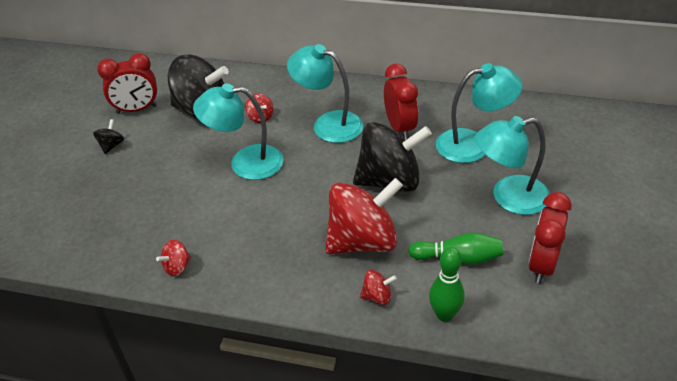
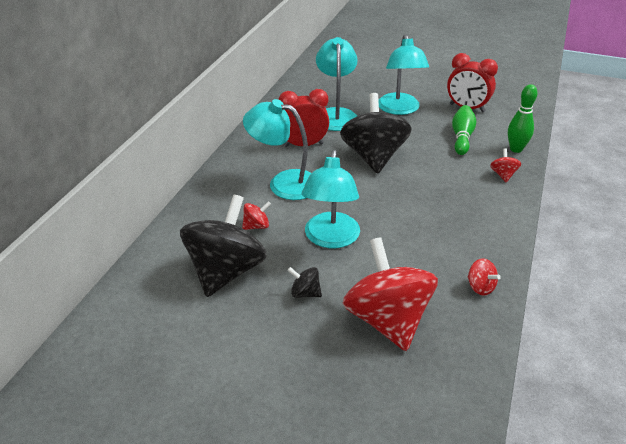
camera: 85 degrees left, 5 degrees down
(111, 146) = (269, 357): black spinning top -> black spinning top (305, 293)
(137, 109) = (197, 335): red clock -> none
(328, 124) = (284, 183): turquoise lamp -> turquoise lamp turned 75 degrees clockwise
(362, 241) = (445, 176): red spinning top -> red spinning top (387, 320)

